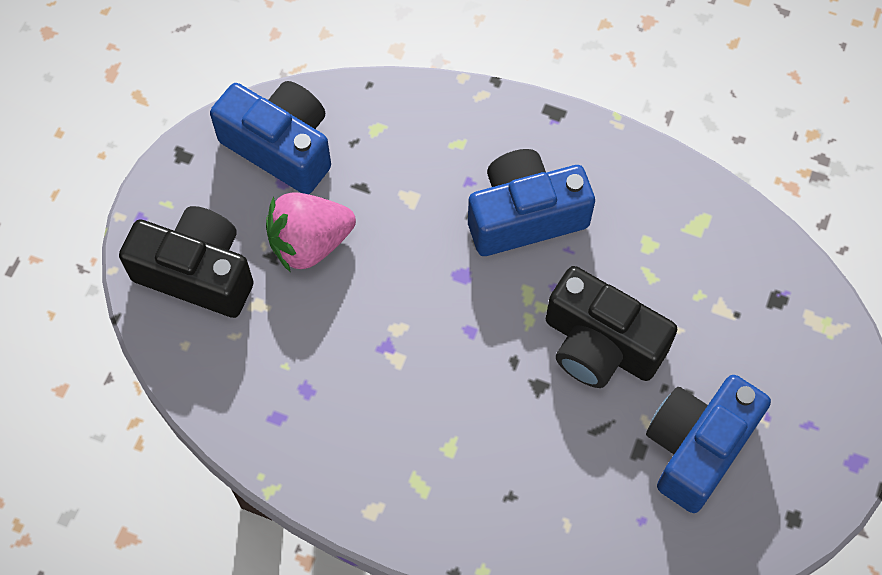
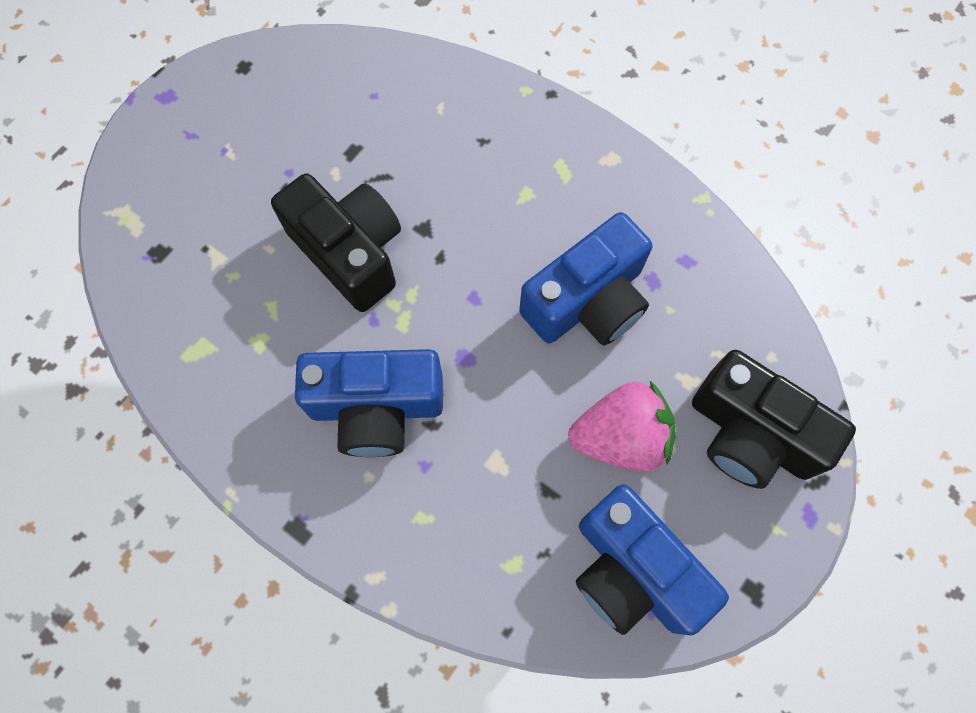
camera: 165 degrees left, 5 degrees up
(697, 447) = (299, 140): blue camera -> blue camera (587, 301)

